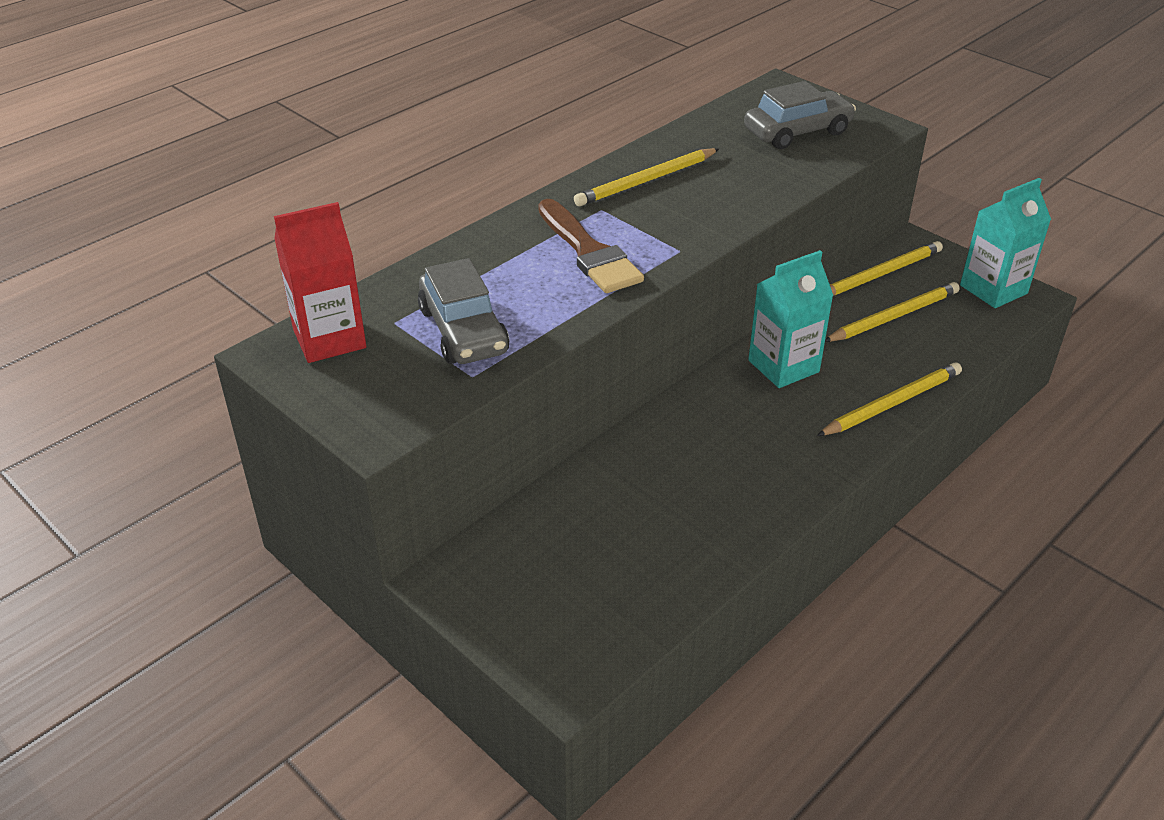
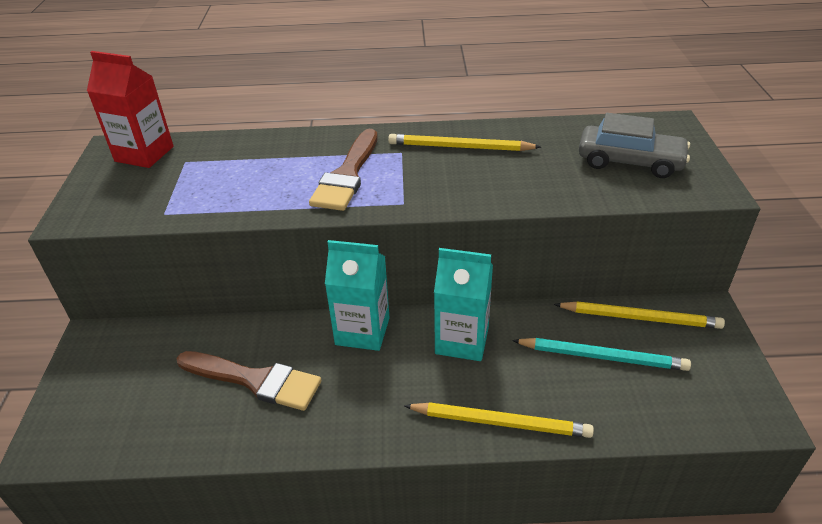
camera: 45 degrees right, 0 degrees up
(463, 331) = (204, 185): grey car -> none
(668, 502) = (255, 380): none -> brown brush
(893, 316) = (602, 356): yellow pencil -> turquoise pencil
(993, 289) = (730, 389): turquoise carton -> turquoise carton (362, 331)

